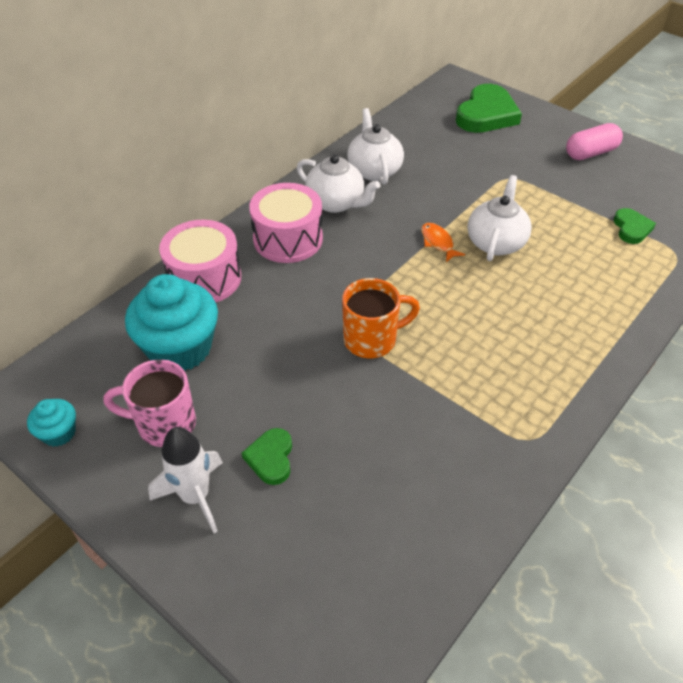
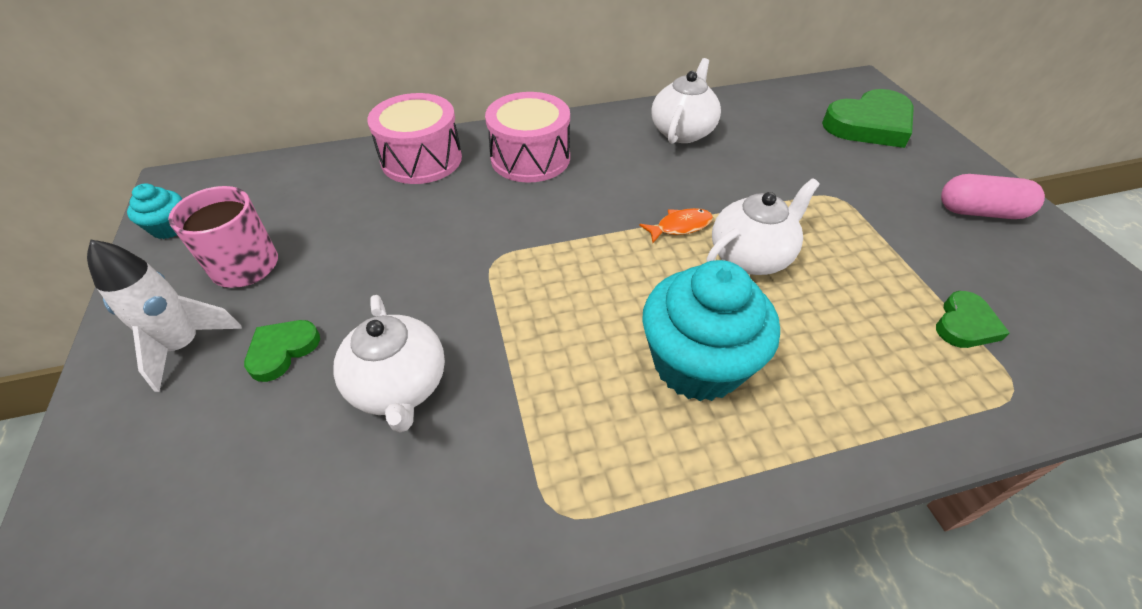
camera: 35 degrees right, 0 degrees up
(180, 348) = (333, 207): turquoise cupcake -> turquoise cupcake (697, 364)
(336, 203) = (611, 145): white teapot -> white teapot (399, 386)
(372, 339) = (504, 289): orange mug -> none
(438, 242) = (680, 226): orange fish -> orange fish turned 60 degrees clockwise

